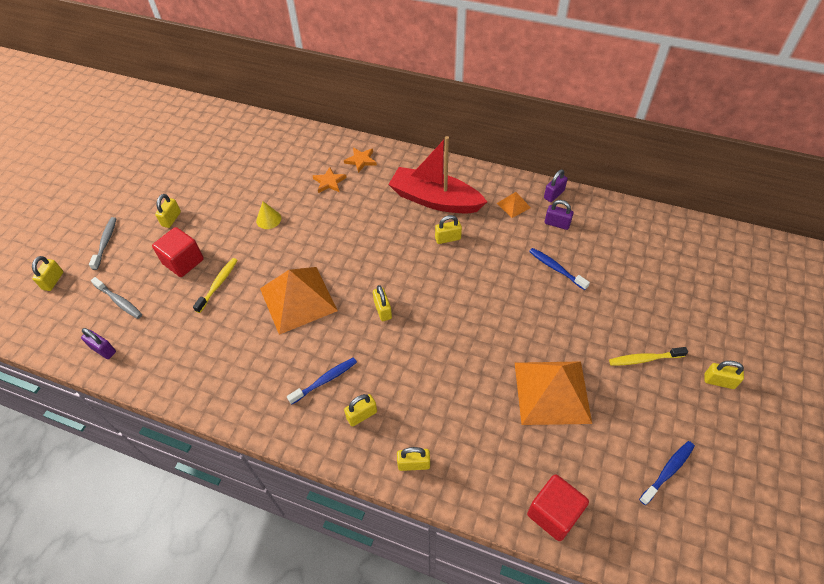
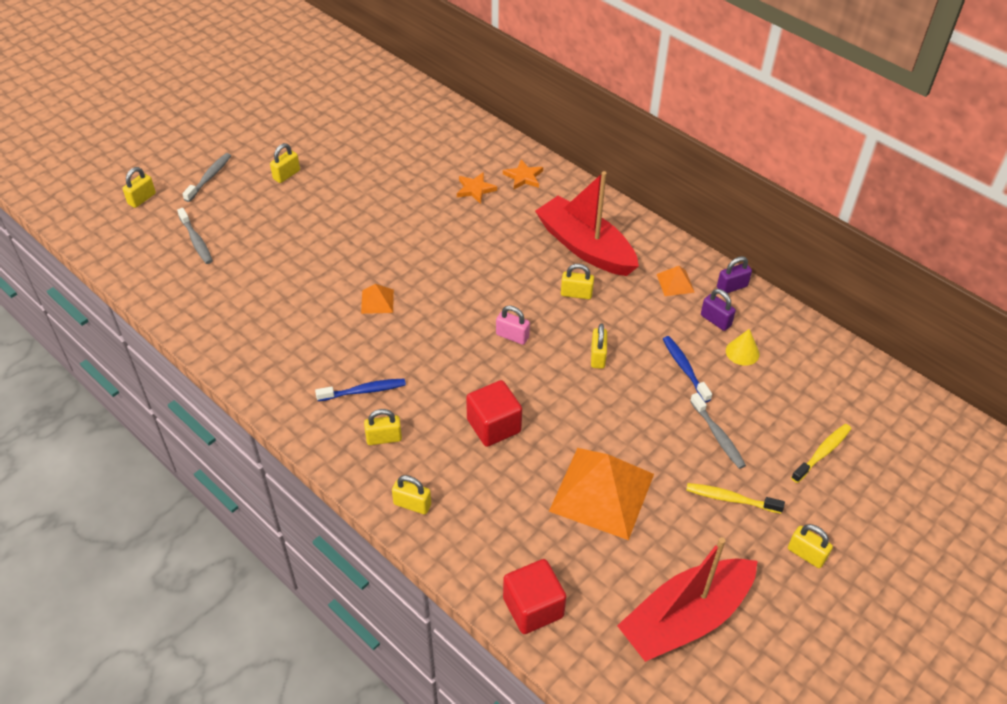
camera: 20 degrees right, 5 degrees down
(103, 350) = (160, 282): purple padlock -> none
(183, 262) = (278, 223): red cube -> red cube (494, 426)
(218, 284) = (302, 258): yellow toothbrush -> yellow toothbrush (822, 452)
(268, 219) = (388, 208): yellow cone -> yellow cone (742, 352)
(298, 299) = (377, 301): orange pyramid -> orange pyramid, size x0.44
(383, 310) = (462, 343): yellow padlock -> yellow padlock (598, 356)
(418, 290) = (512, 336): none -> pink padlock
(608, 312) = (718, 436): none -> grey toothbrush
(668, 471) = (685, 618): blue toothbrush -> red boat

